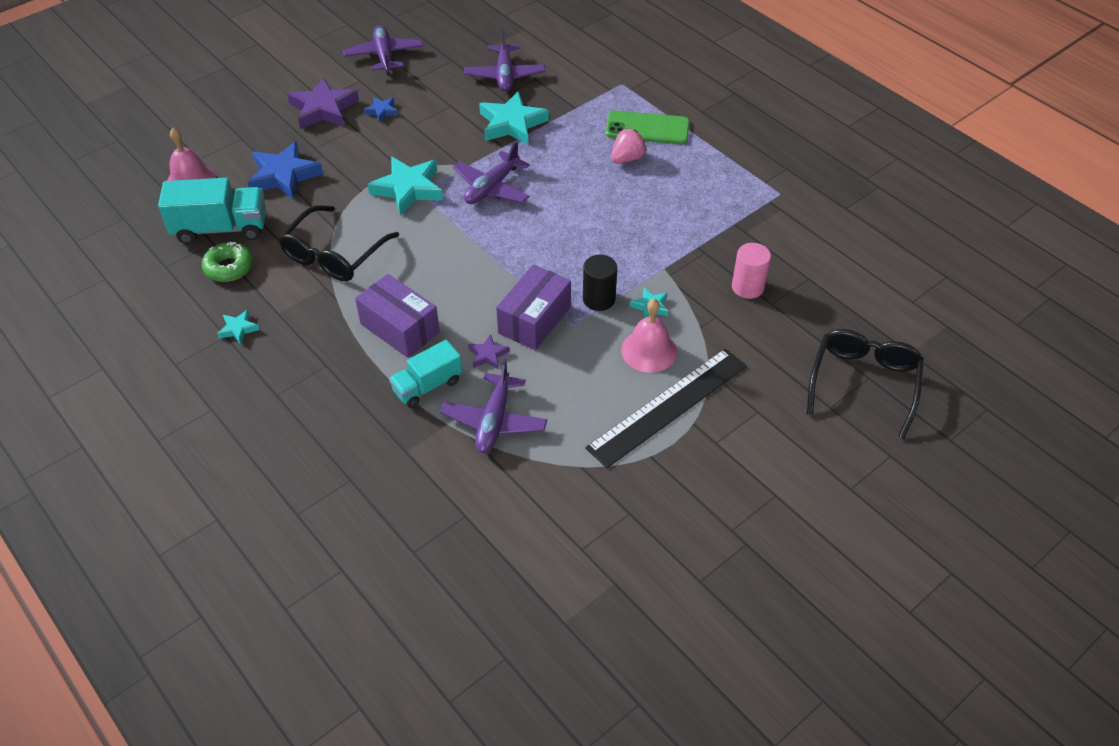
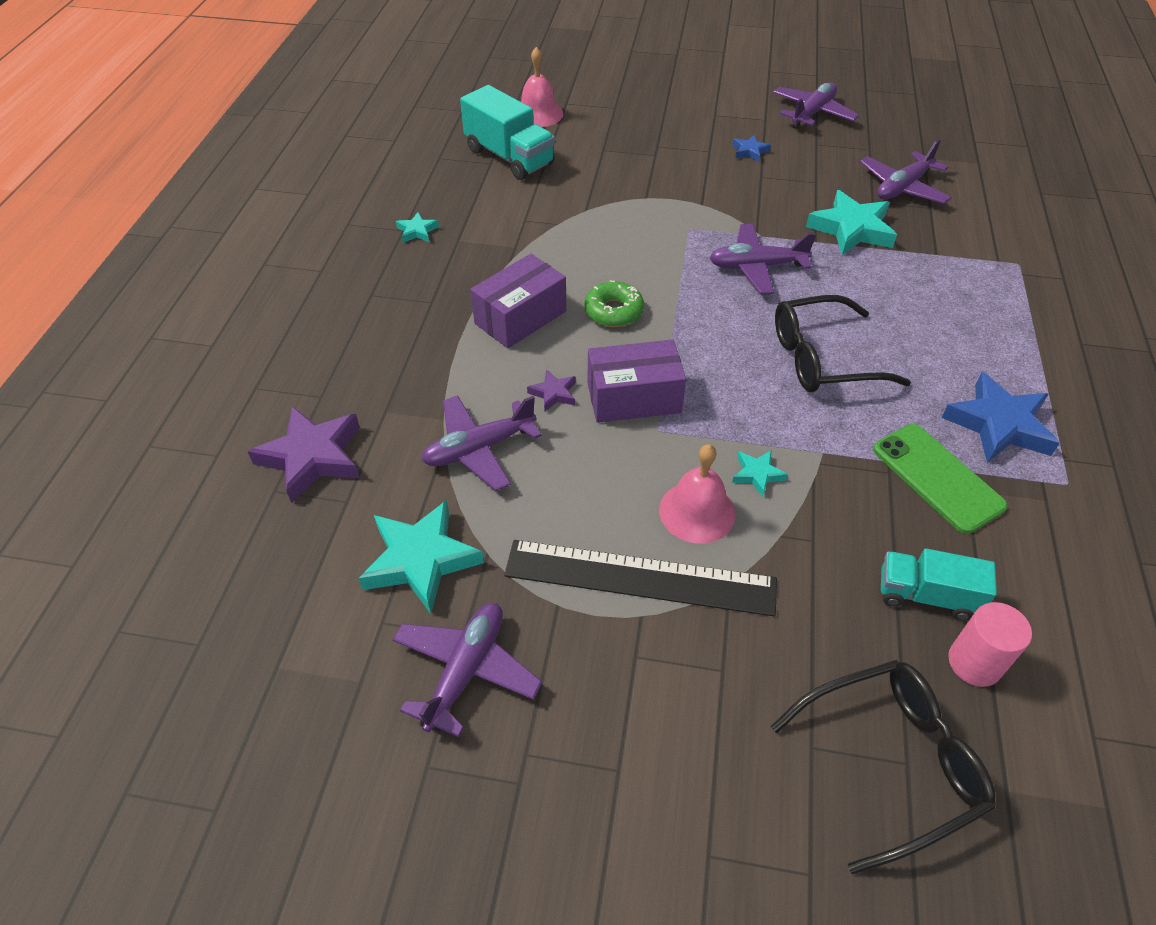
camera: 50 degrees right, 0 degrees up
(229, 267) = (474, 186): green donut -> green donut (613, 311)
(284, 176) = (605, 150): blue star -> blue star (998, 424)
(323, 109) = (705, 123): purple star -> purple star (312, 457)
(334, 254) = (557, 228): black glasses -> black glasses (823, 358)
(400, 328) = (520, 317): purple box -> purple box turned 45 degrees clockwise
(408, 189) = (684, 221): turquoise star -> turquoise star (421, 560)
(427, 386) = (474, 377): turquoise truck -> turquoise truck (926, 595)
(599, 299) = (717, 428): black cylinder -> none
(627, 158) = (928, 330): pink strawberry -> none
(647, 128) = (990, 318): green phone -> green phone (937, 477)
(655, 526) = (466, 670): none -> purple plane
(747, 287) = (891, 542): pink cylinder -> pink cylinder (974, 662)

